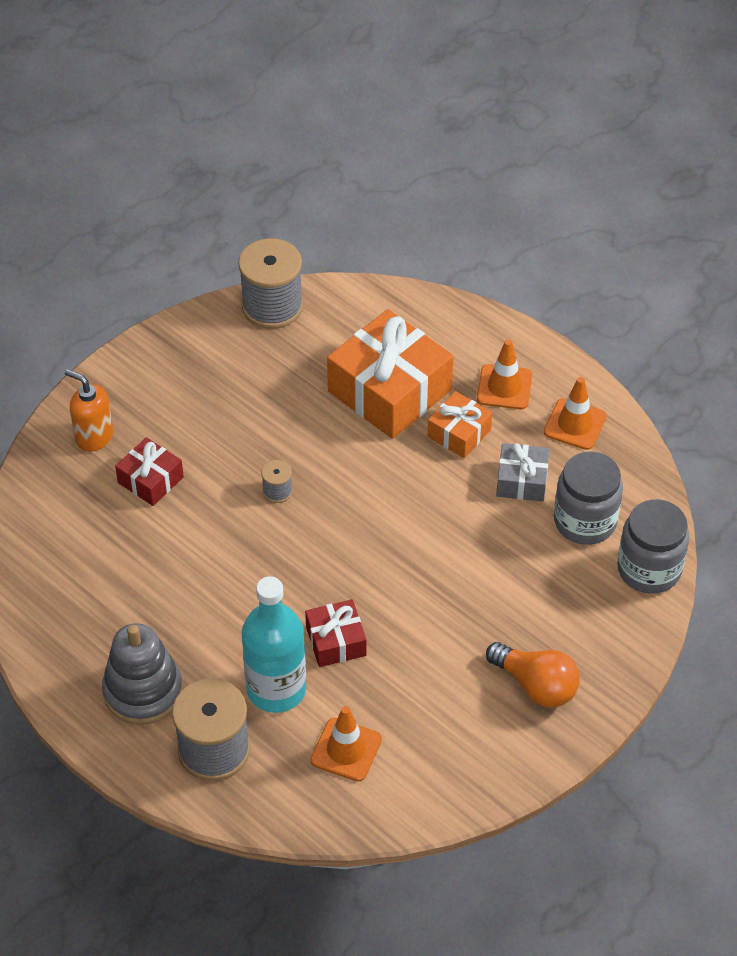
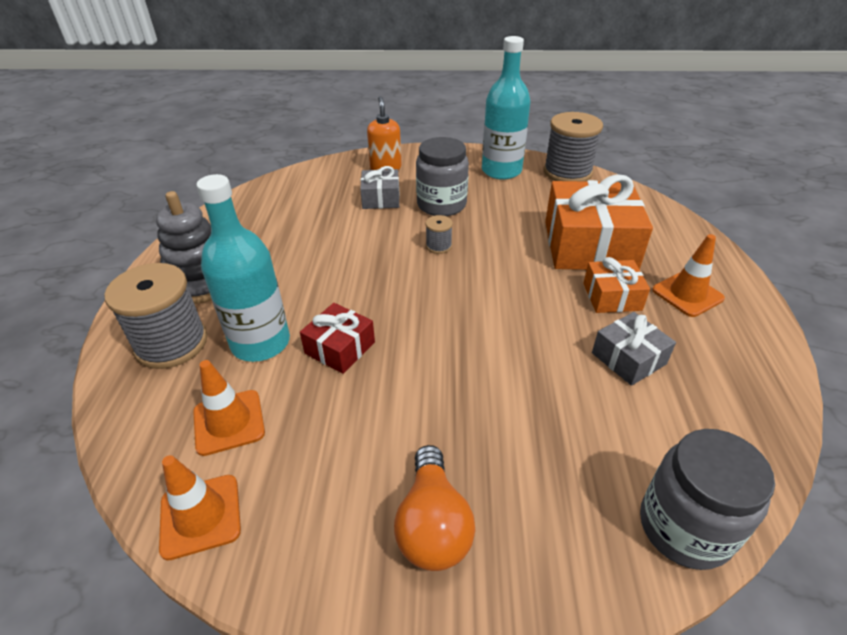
camera: 50 degrees right, 10 degrees down
(150, 480) = (381, 198): red gift -> grey gift
(211, 352) = (501, 171): none -> turquoise bottle
(575, 424) = (729, 355): orange traffic cone -> orange traffic cone (200, 516)
(585, 521) = (656, 430): grey jar -> grey jar (441, 205)

